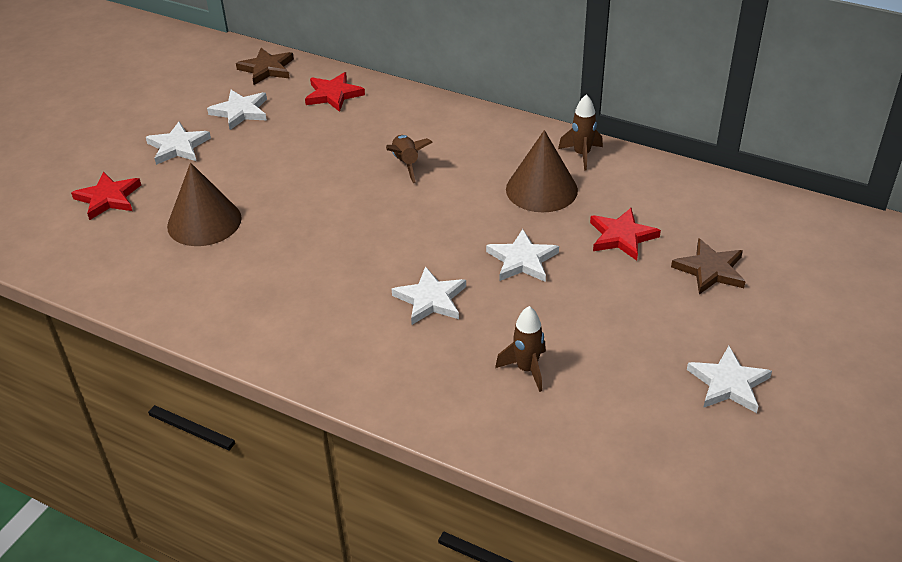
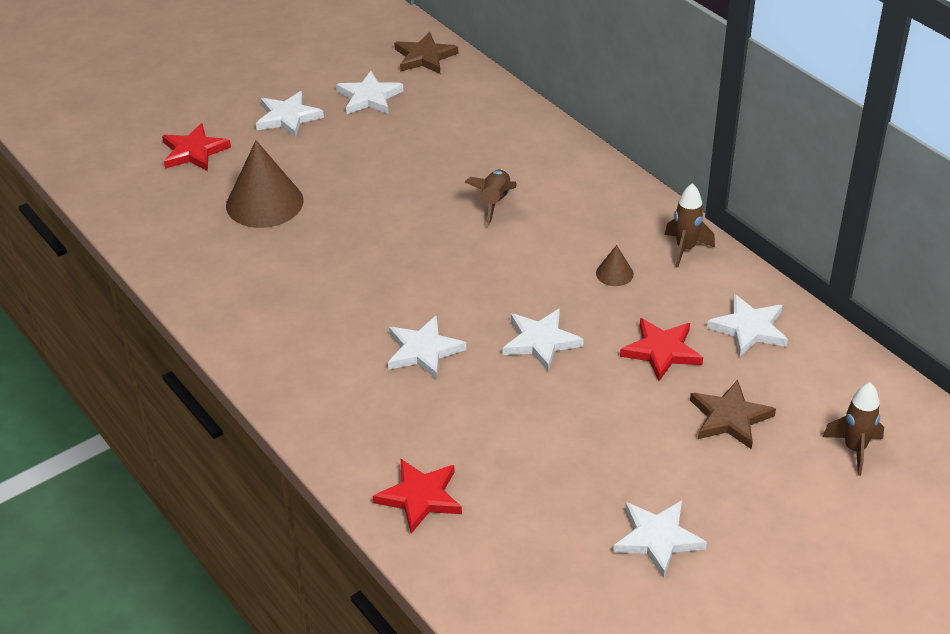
camera: 25 degrees right, 0 degrees up
(333, 95) = (472, 105): red star -> red star (420, 497)
(526, 369) = (466, 451): brown rocket -> brown rocket (854, 449)
(541, 189) = (614, 273): brown cone -> brown cone, size x0.46
(673, 198) = (749, 328): none -> white star

